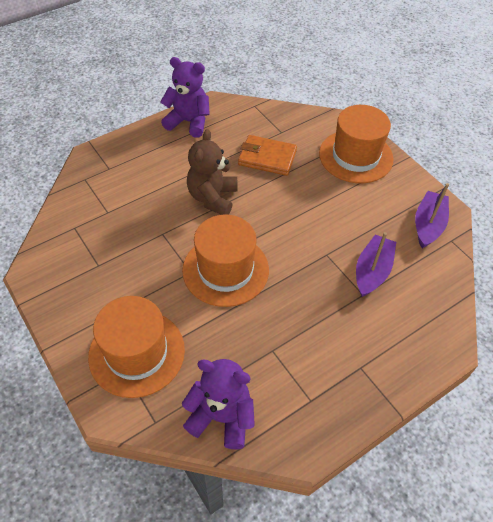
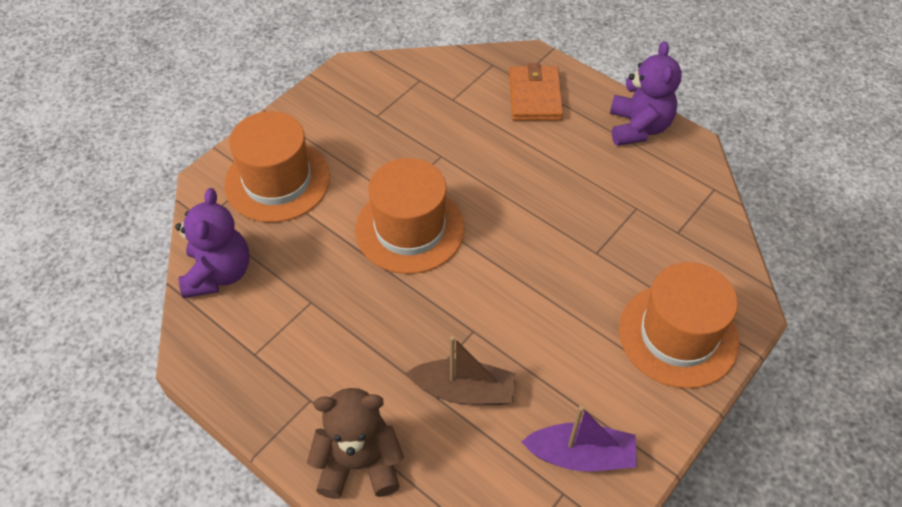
camera: 75 degrees right, 0 degrees up
(212, 197) = (517, 187): brown teddy bear -> brown teddy bear (359, 463)
(267, 158) = (617, 227): orange wallet -> orange wallet (535, 97)
(372, 271) = (464, 391): purple boat -> brown boat

